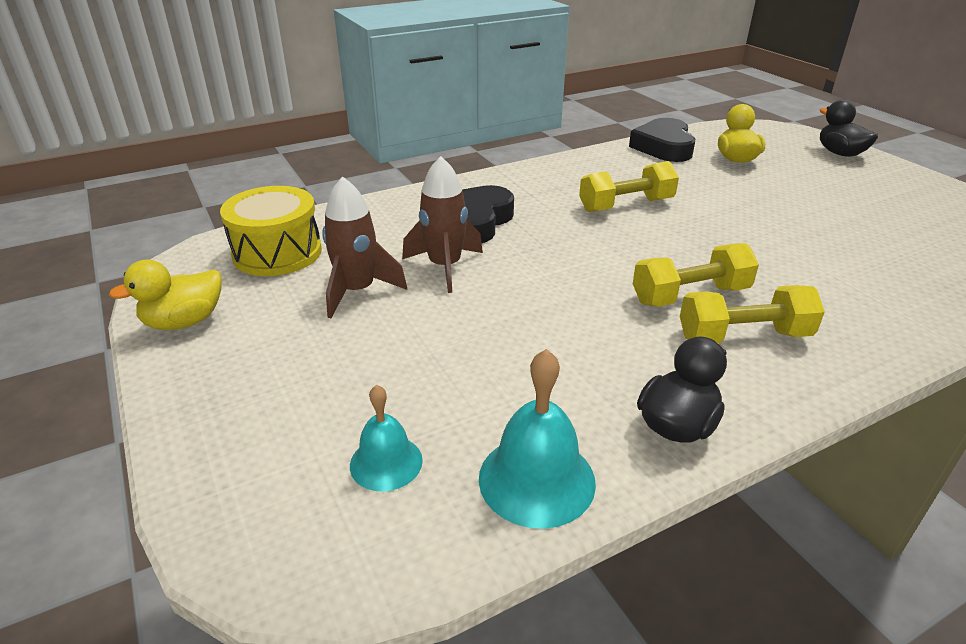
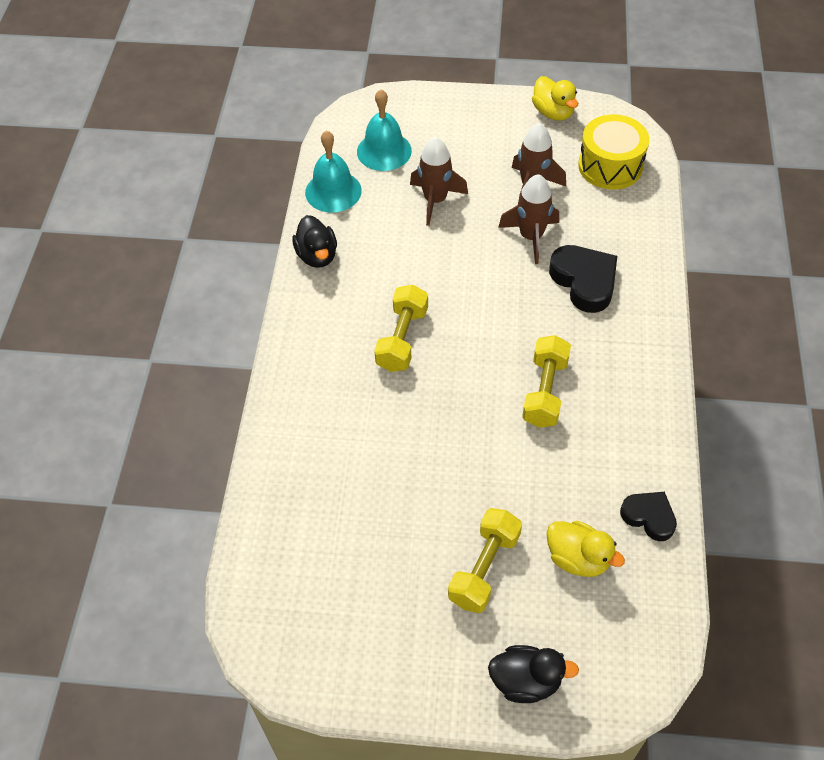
camera: 125 degrees right, 20 degrees up
(184, 322) = (553, 112): yellow duck -> yellow duck turned 150 degrees clockwise
(386, 462) = (384, 151): turquoise bell -> turquoise bell, size x1.57
(452, 358) = (435, 200): none -> brown rocket
(663, 147) = (649, 517): black heart -> black heart, size x0.63
(743, 336) = (347, 333): yellow dumbbell -> yellow dumbbell (484, 568)

